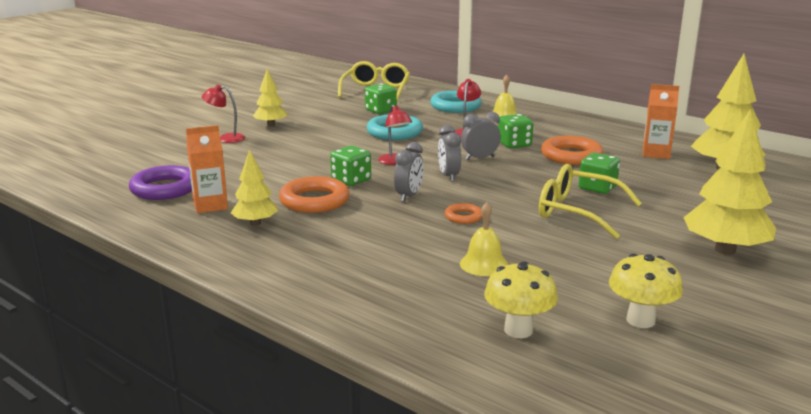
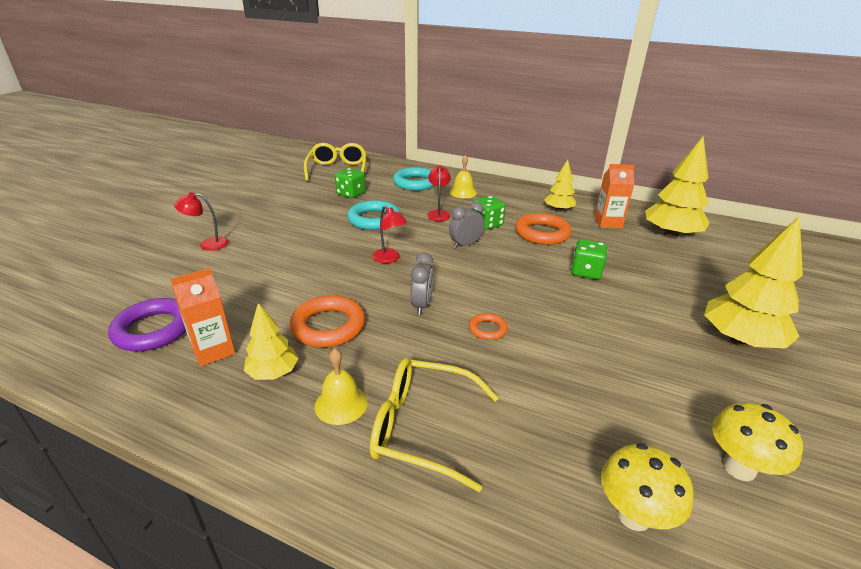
camera: 15 degrees left, 10 degrees up
(271, 125) = (250, 221): yellow tree -> yellow tree (558, 210)
(351, 180) = (356, 290): green dice -> none
(448, 176) = (448, 272): grey clock -> none
(484, 264) = (542, 402): yellow bell -> yellow bell (341, 404)
(577, 212) = (586, 306): yellow glasses -> yellow glasses (422, 428)

